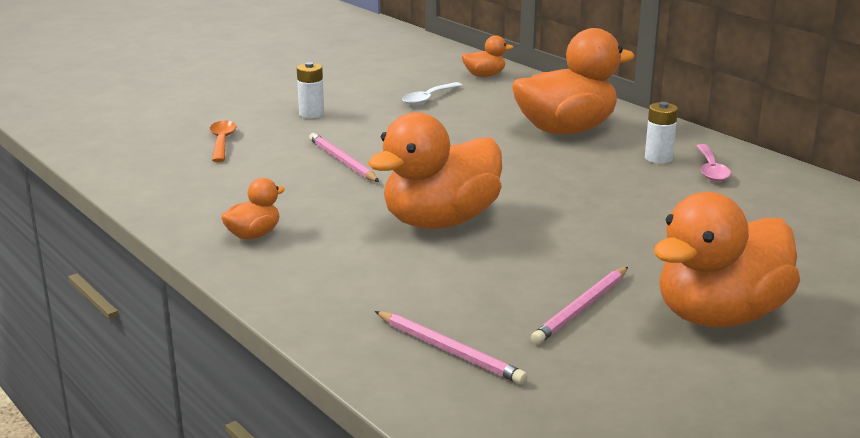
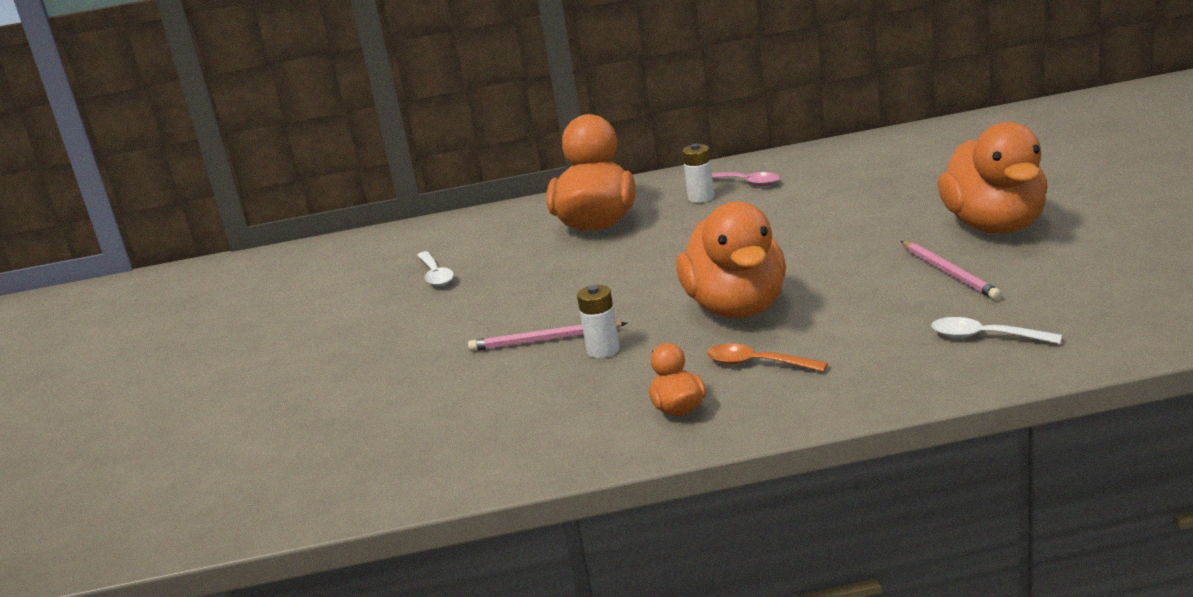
camera: 55 degrees left, 0 degrees up
(222, 142) = (406, 407): orange spoon -> orange spoon (757, 364)
(311, 114) = (393, 343): white battery -> white battery (603, 350)
(449, 350) = (985, 337): pink pencil -> white spoon
(484, 75) = (413, 239): orange duck -> none

